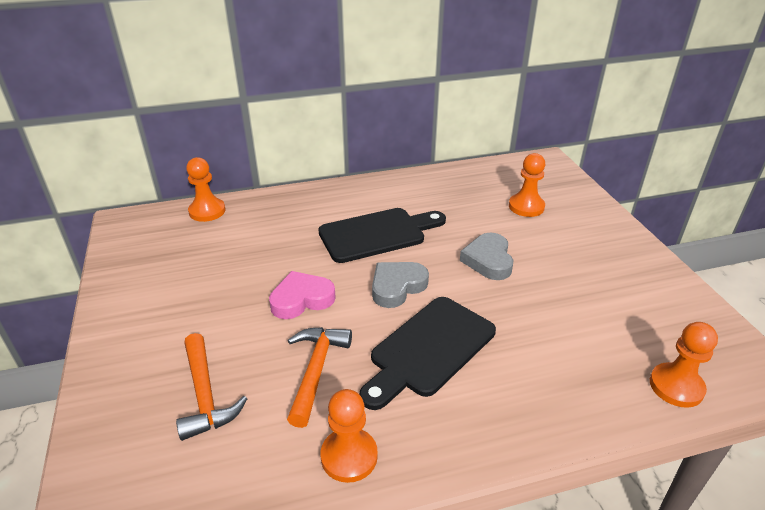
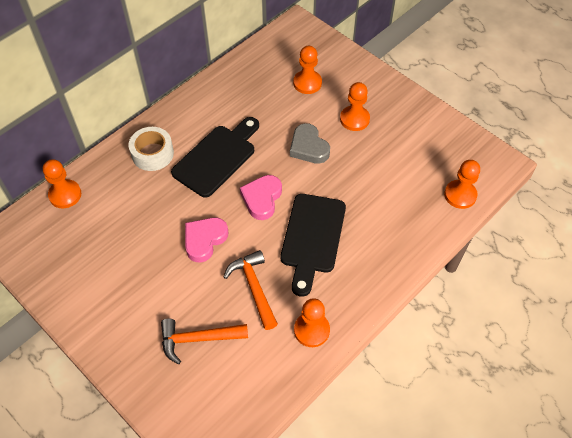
camera: 30 degrees left, 20 degrees up
(205, 395) = (198, 339): orange hammer -> orange hammer turned 135 degrees clockwise
(316, 209) = (152, 154): none -> white tape
(397, 287) = (262, 199): grey heart -> pink heart
(564, 254) = (354, 119): none -> orange pawn

